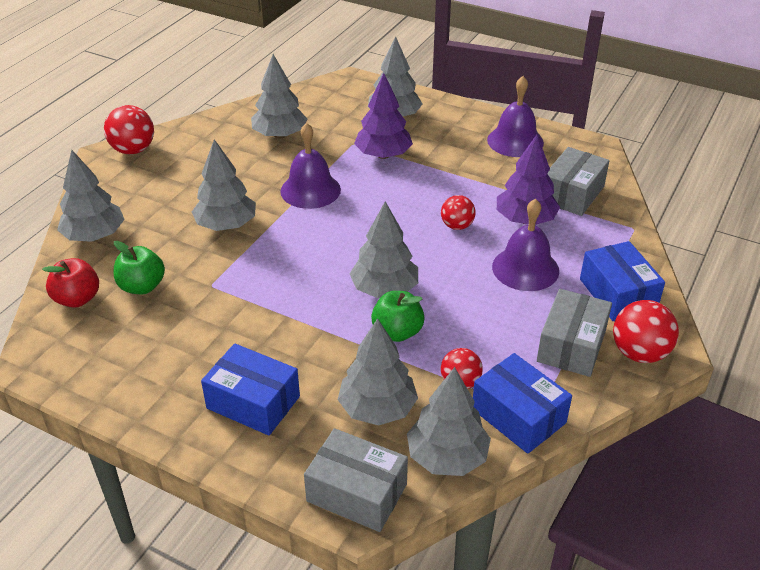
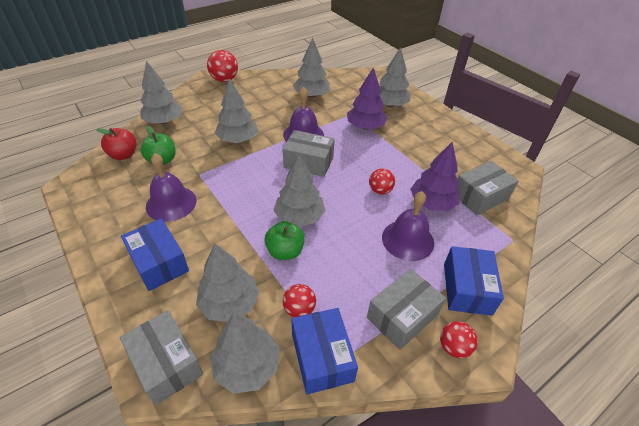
camera: 25 degrees right, 5 degrees up
(345, 222) = (308, 162): none -> grey box
(515, 141) = (462, 145): purple bell -> purple bell (171, 203)
(639, 353) = (454, 347): red ball -> red ball, size x0.65

